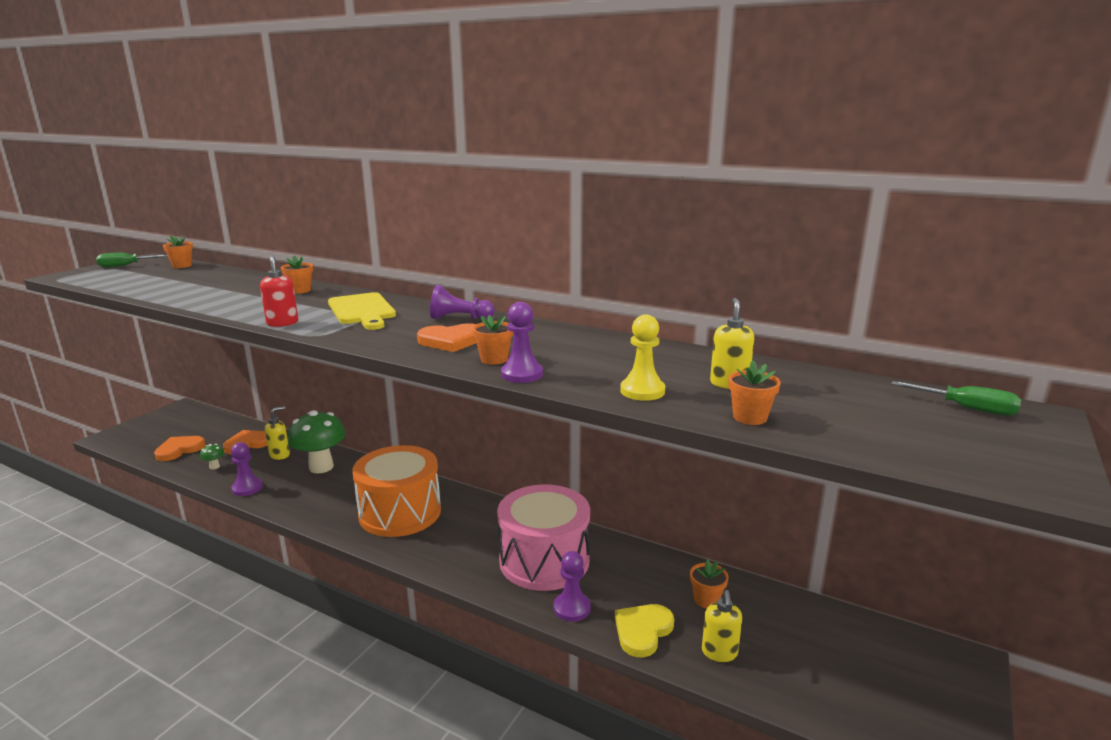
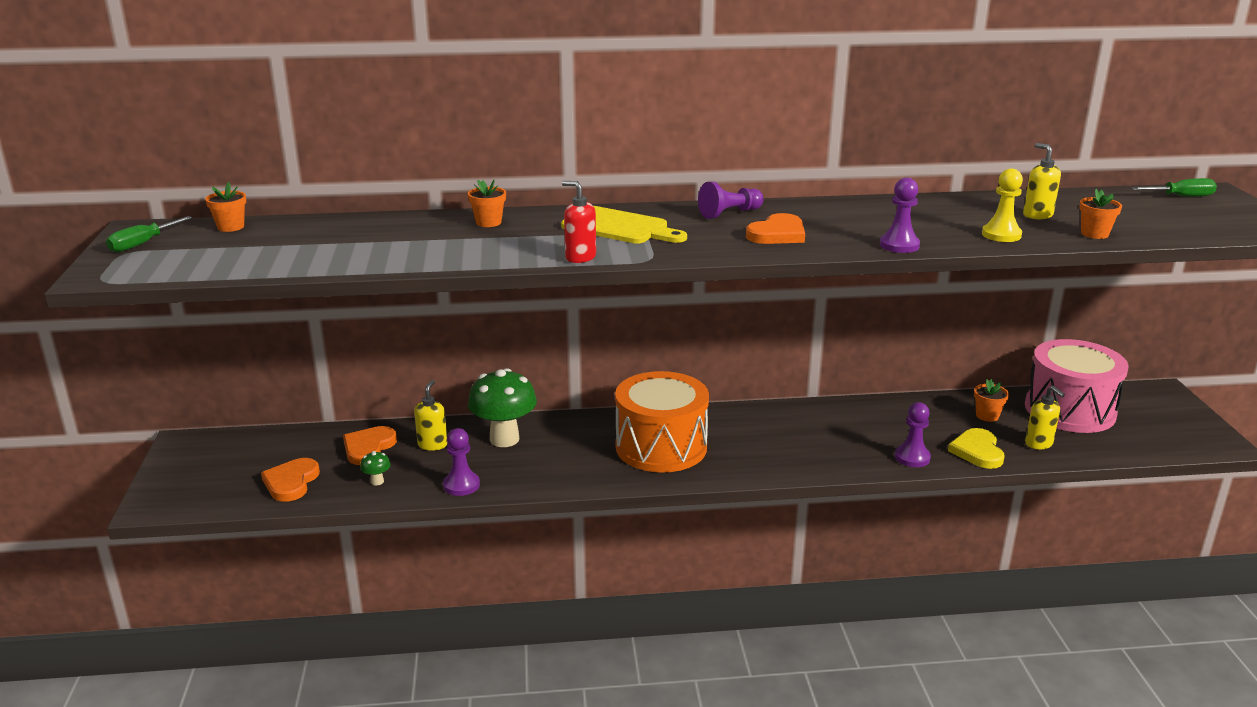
camera: 35 degrees left, 5 degrees up
(494, 359) = (850, 240): orange flower pot -> none
(544, 560) = (842, 435): pink drum -> pink drum (1069, 410)

